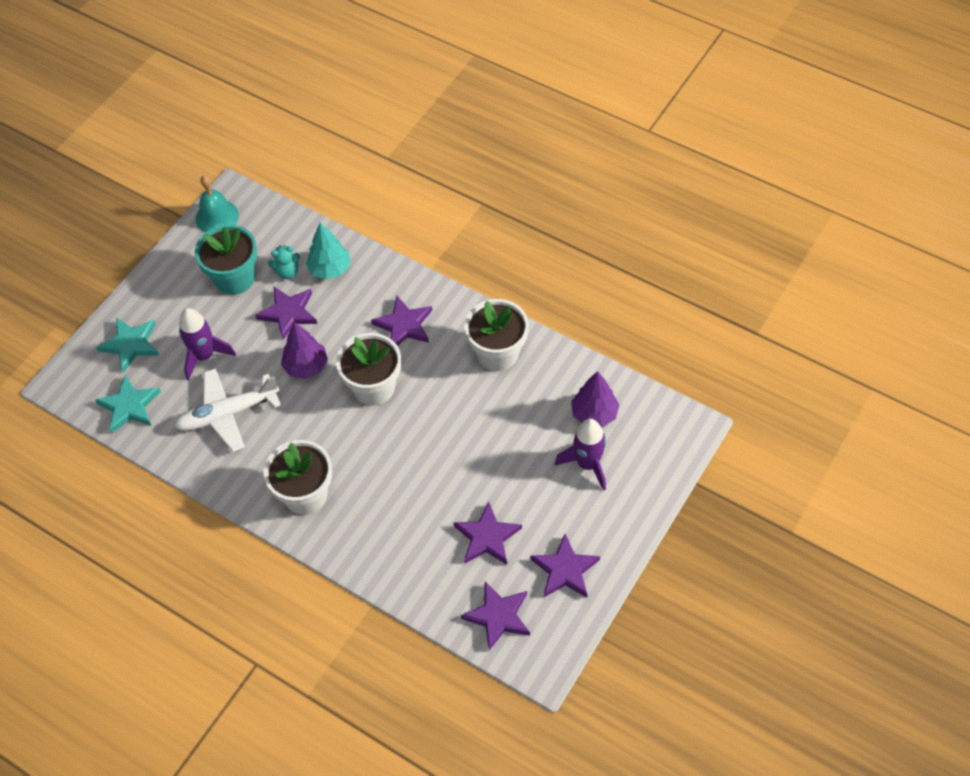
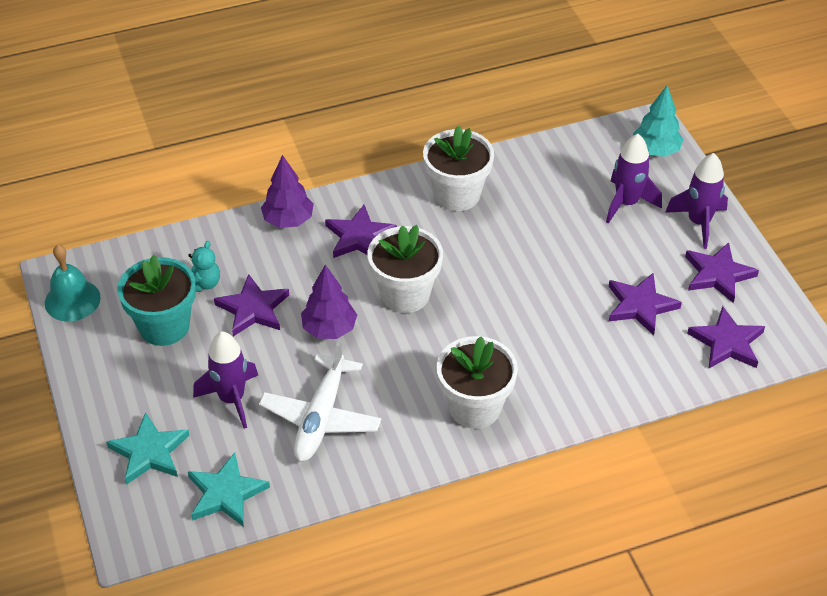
camera: 55 degrees left, 10 degrees down
(330, 269) = (237, 252): turquoise tree -> turquoise tree (655, 150)
(594, 414) = (581, 172): purple tree -> purple tree (288, 220)
(610, 524) = (698, 223): none -> purple rocket

